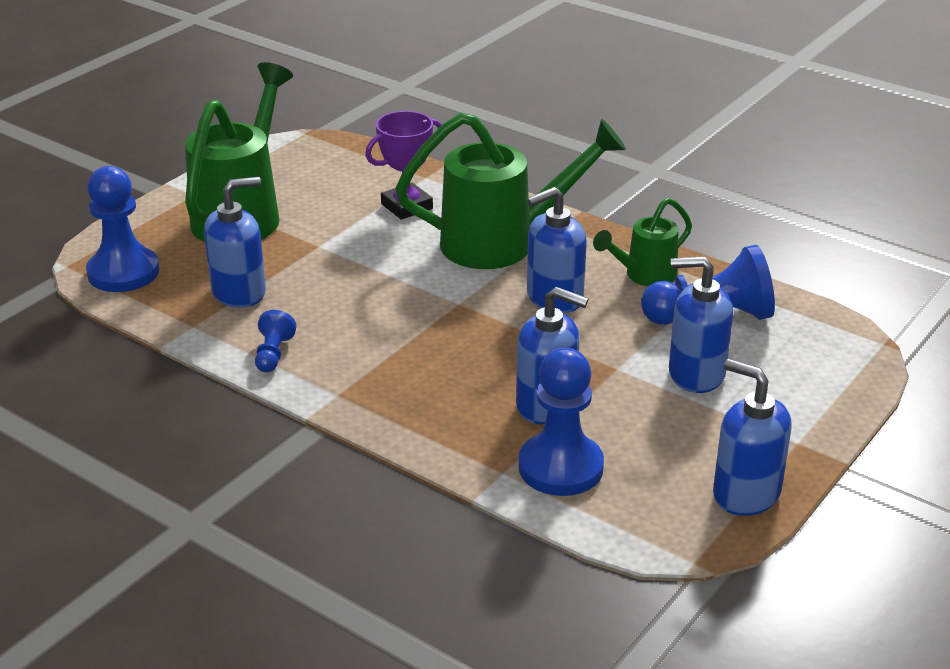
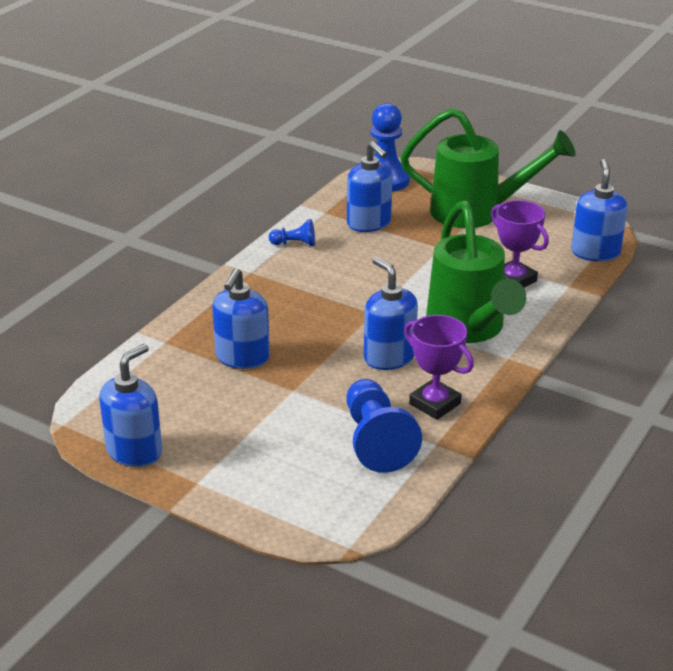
camera: 85 degrees right, 0 degrees up
(560, 467) = (168, 365): blue pawn -> none
(644, 276) = (435, 404): green watering can -> purple trophy
(696, 374) = (288, 430): blue soap dispenser -> blue soap dispenser (595, 252)

